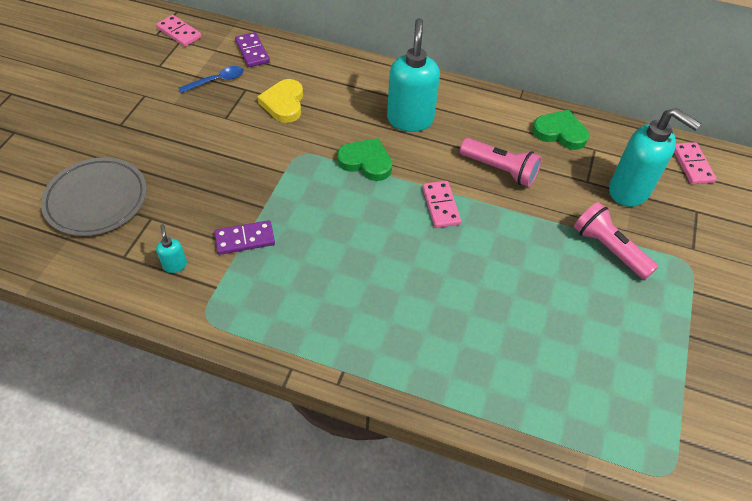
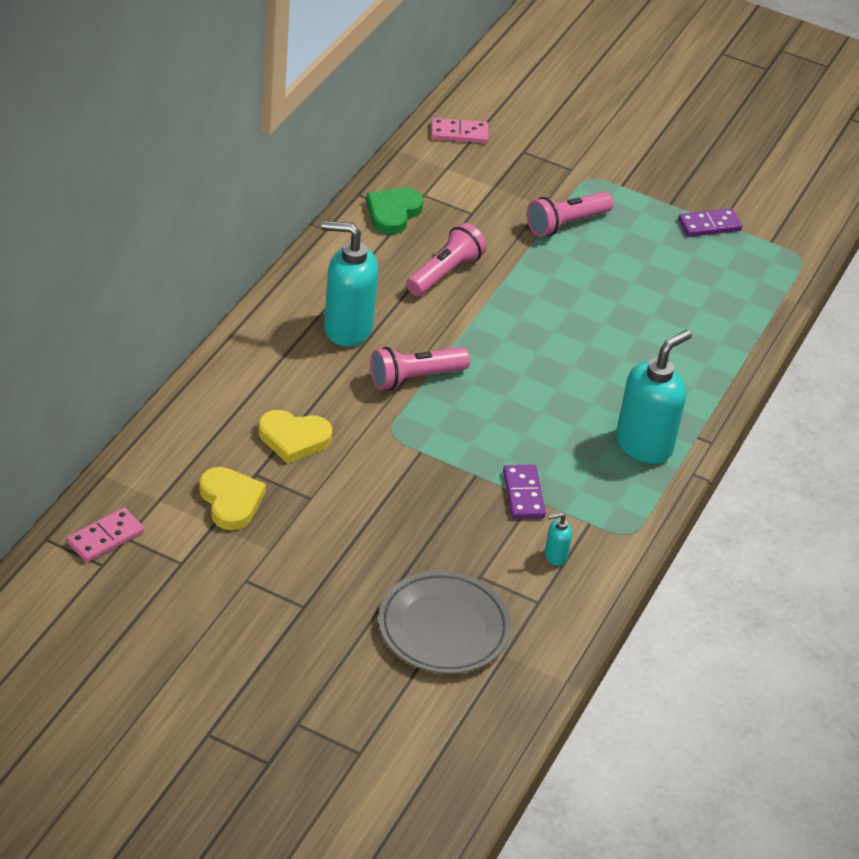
camera: 85 degrees left, 10 degrees down
(217, 80) = (231, 501): blue spoon -> yellow heart
(252, 51) = (173, 460): purple domino -> purple domino (709, 225)
(366, 162) = (415, 378): green heart -> pink flashlight
(440, 206) = (493, 330): pink domino -> none
(629, 191) = (490, 187): turquoise soap dispenser -> turquoise soap dispenser (644, 445)

